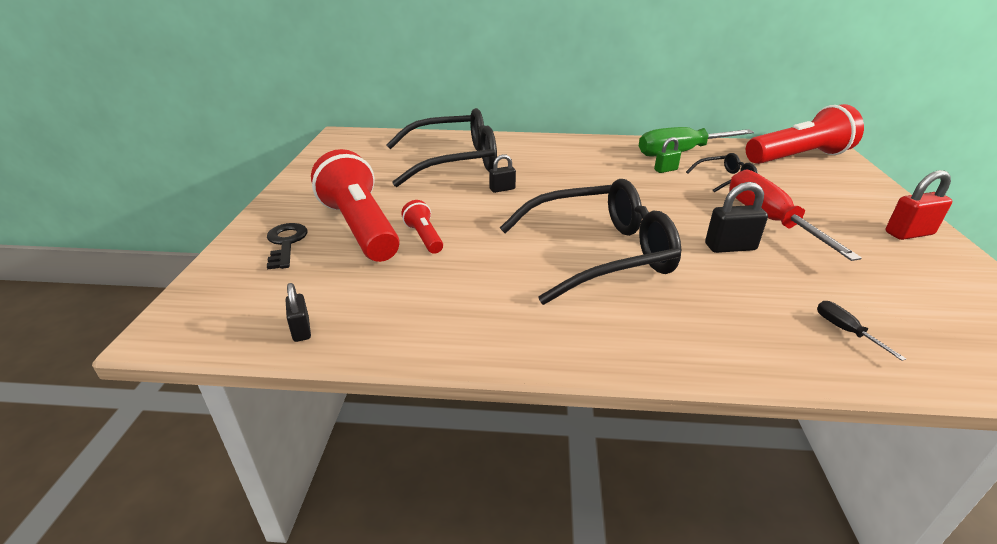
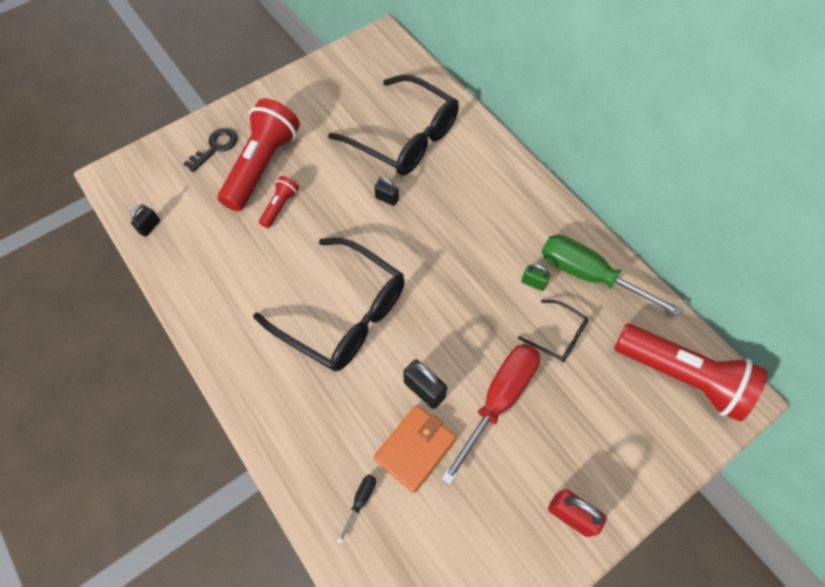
camera: 50 degrees right, 30 degrees up
(796, 276) = (415, 448): none -> orange wallet

